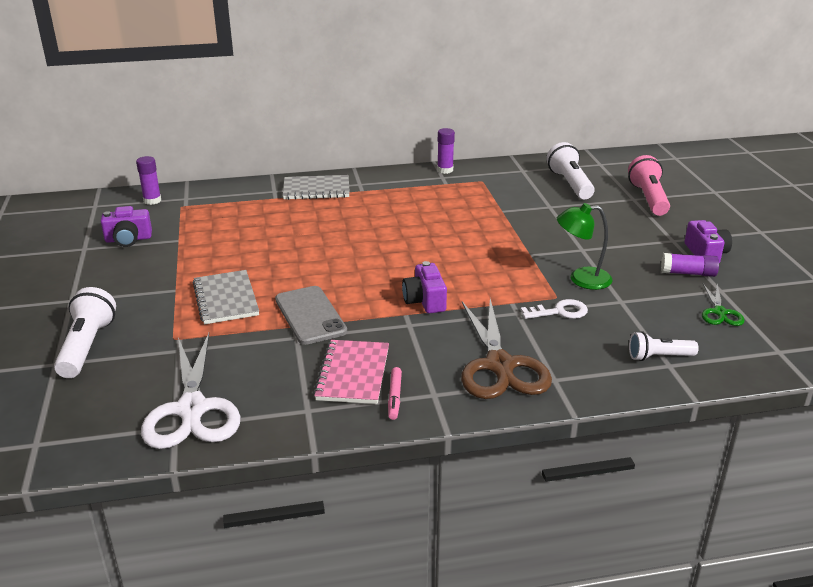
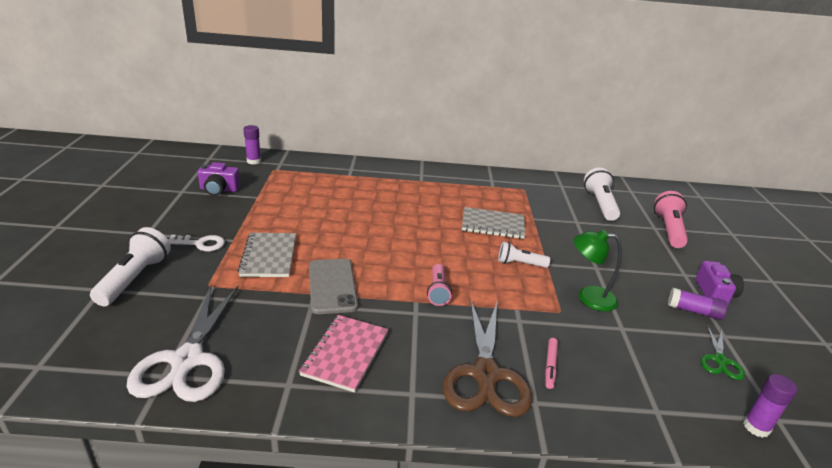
camera: 10 degrees right, 0 degrees up
(316, 189) = (384, 173): grey notebook -> grey notebook (493, 225)
(394, 397) = (374, 388): pink marker -> pink marker (550, 366)
(425, 301) = (438, 291): purple camera -> pink flashlight
(445, 170) = (495, 174): purple glue stick -> purple glue stick (756, 427)
(559, 312) = (559, 327): white key -> white key (200, 244)
(659, 357) = (648, 399): white flashlight -> white flashlight (520, 264)

